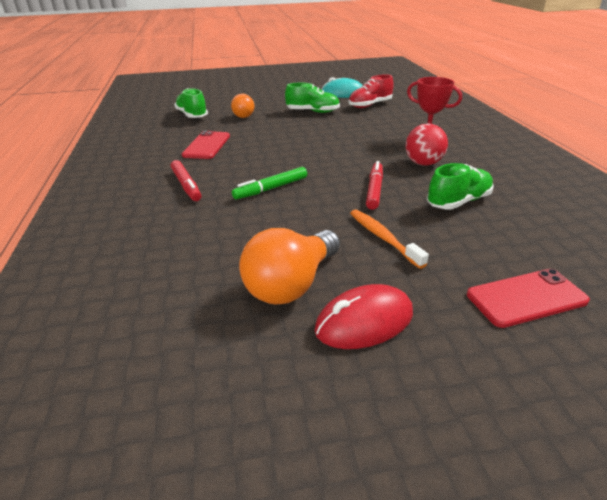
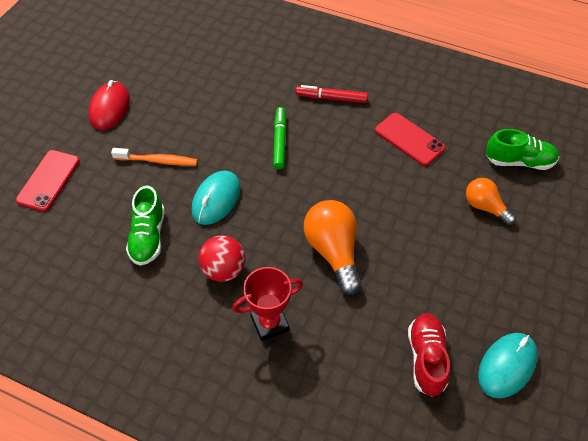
camera: 125 degrees right, 20 degrees up
(291, 284) = (163, 97): orange light bulb -> orange light bulb (333, 252)
(313, 112) = (447, 278): green shoe -> none
(374, 190) = (216, 199): red marker -> turquoise mouse

